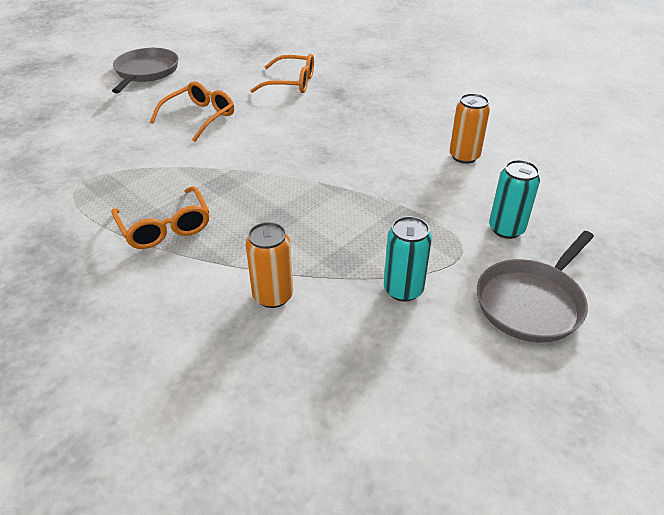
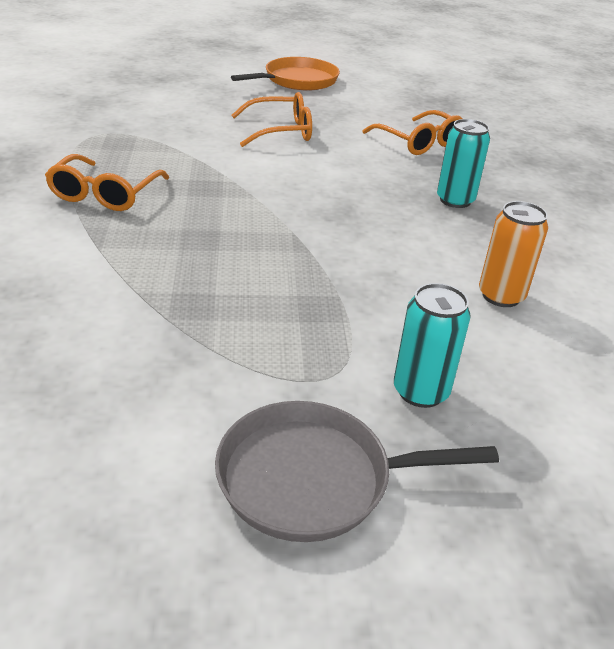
camera: 40 degrees right, 5 degrees down
(146, 72) = (298, 80): grey pan -> orange pan
(273, 296) = (86, 292): orange can -> none
(403, 290) = (201, 366): turquoise can -> turquoise can (455, 200)

